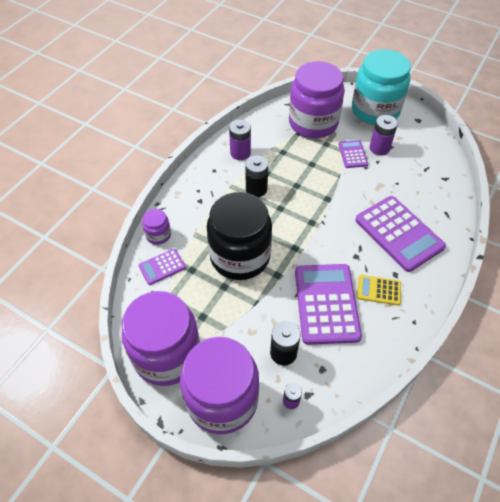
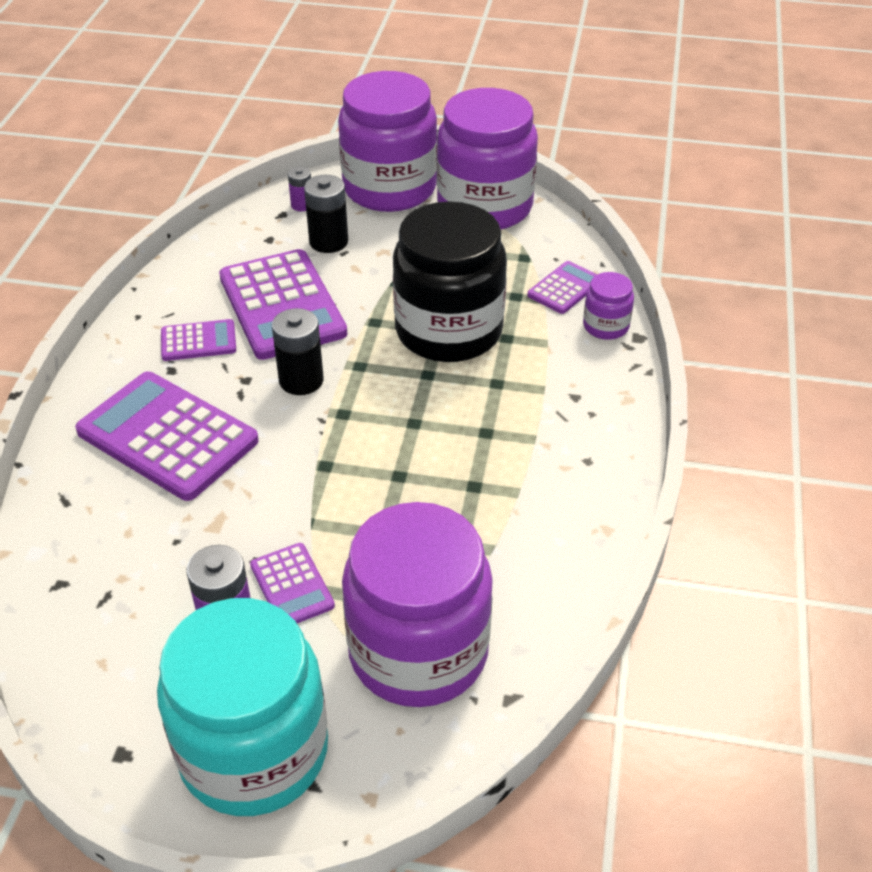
camera: 160 degrees right, 10 degrees down
(240, 153) = (556, 515): purple battery -> none
(256, 189) = (479, 446): black battery -> black battery (301, 380)
(379, 290) = (198, 341): yellow calculator -> purple calculator

